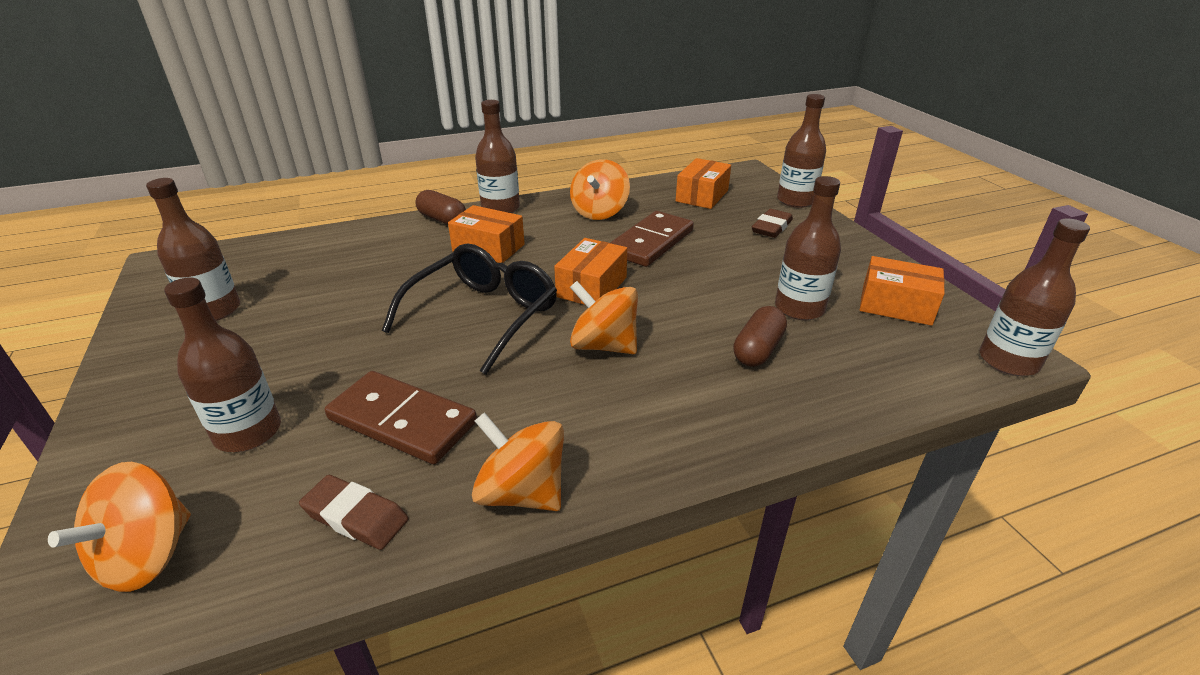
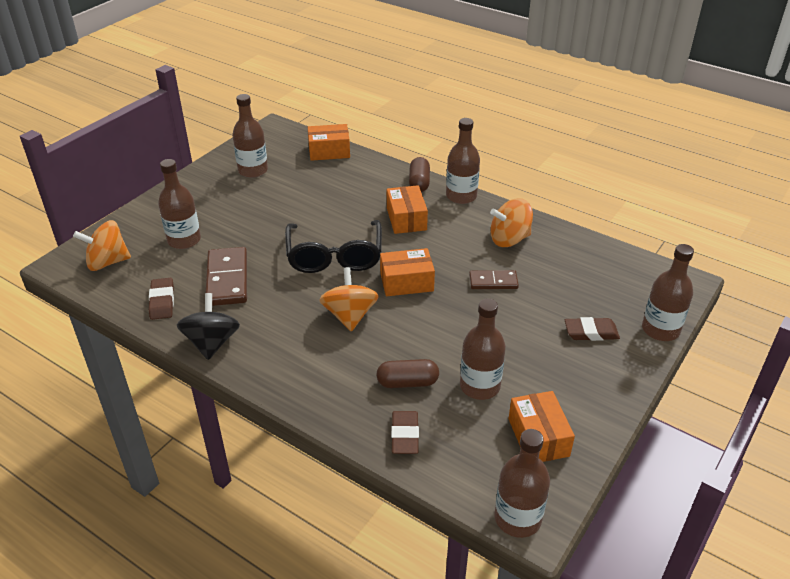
camera: 55 degrees right, 5 degrees up
(484, 315) = (334, 256): black glasses -> black glasses turned 90 degrees clockwise
(522, 492) = (212, 343): orange spinning top -> black spinning top
(651, 242) = (493, 282): brown domino -> brown domino, size x0.60
(702, 196) = (601, 276): orange box -> orange box (329, 151)
(844, 385) = (405, 435): none -> brown eraser

